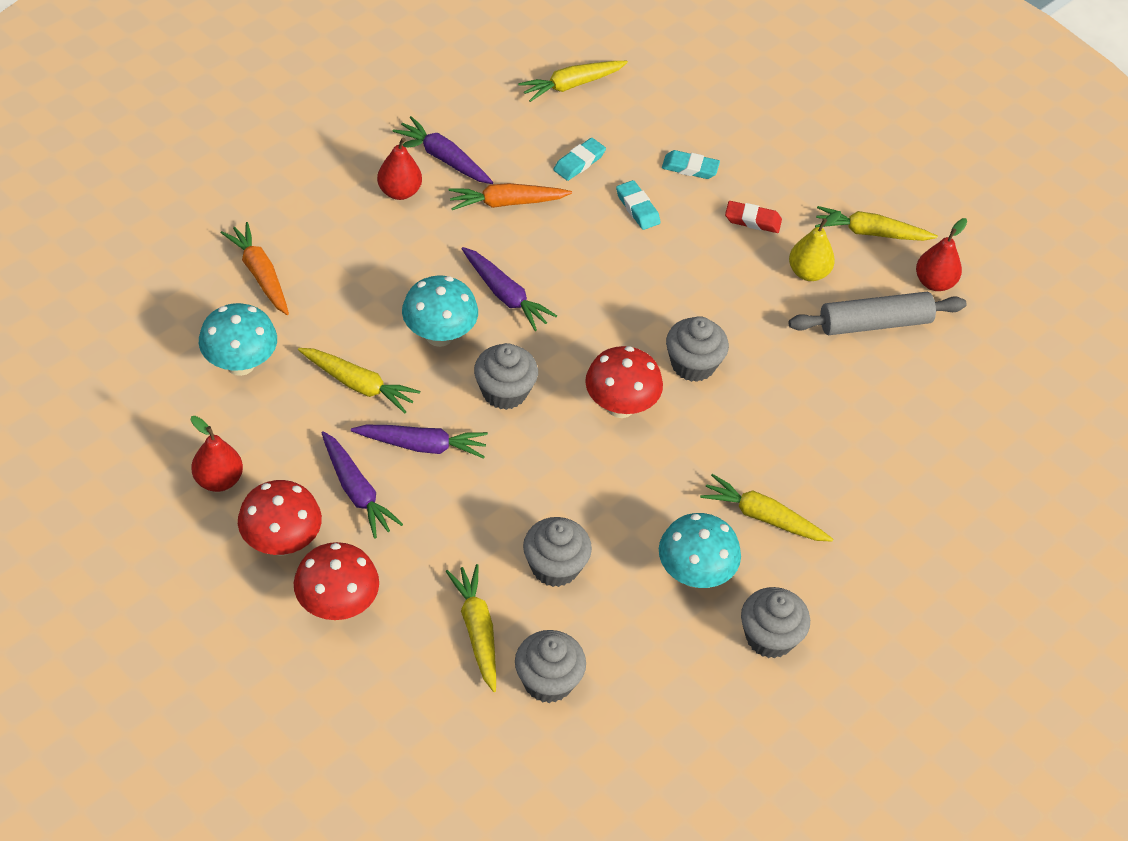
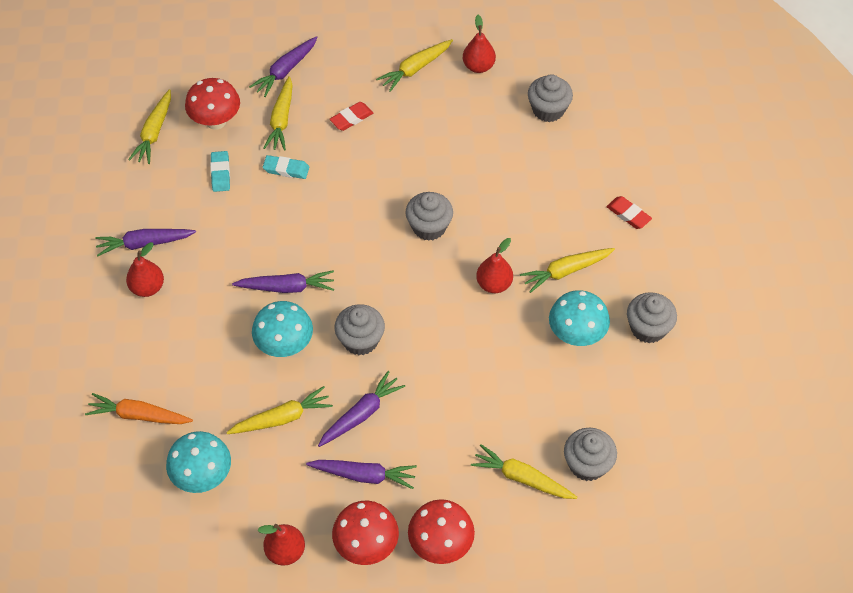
camera: 45 degrees left, 5 degrees up
(506, 203) = (214, 235): orange carrot -> none
(555, 567) = (511, 404): grey cupcake -> grey cupcake (548, 110)
(620, 406) = (426, 286): red mushroom -> red mushroom (216, 121)
(682, 463) = (494, 284): none -> red pear
(690, 168) = (281, 120): turquoise eraser -> yellow carrot
(750, 134) = (285, 71): none -> purple carrot
(808, 272) = (415, 120): yellow pear -> none
(874, 323) = (480, 116): grey rolling pin -> none
(895, 531) = (628, 214): none -> red eraser

